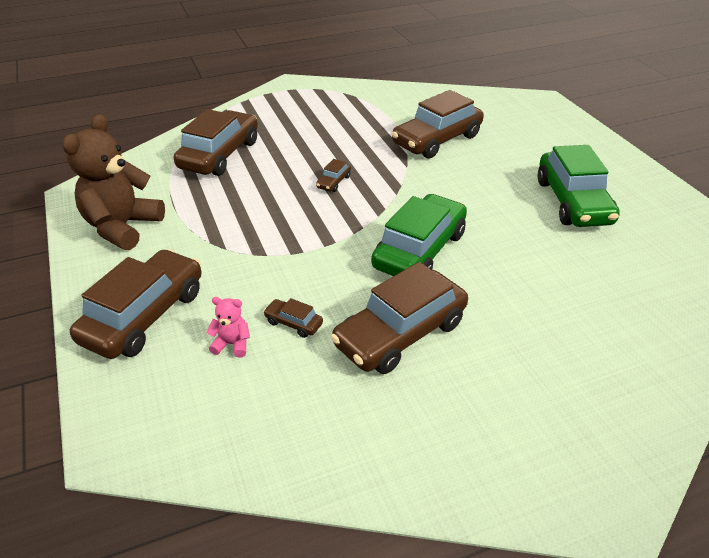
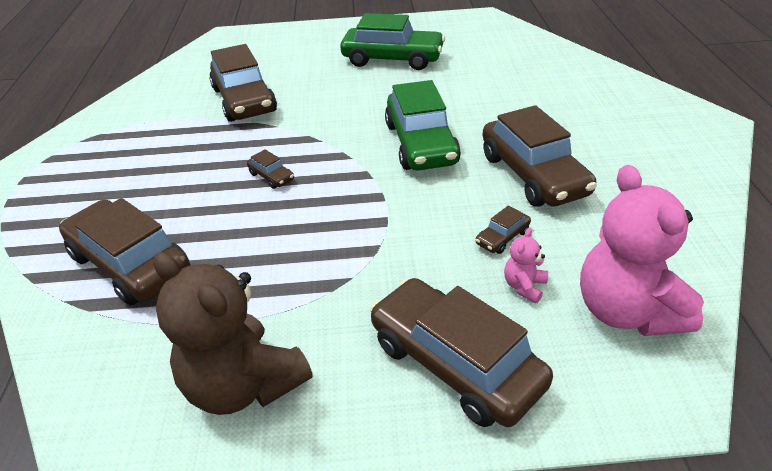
camera: 70 degrees left, 0 degrees up
(212, 415) = (626, 311): none -> pink teddy bear
(419, 250) = (421, 144): green car -> green car turned 150 degrees counterclockwise

